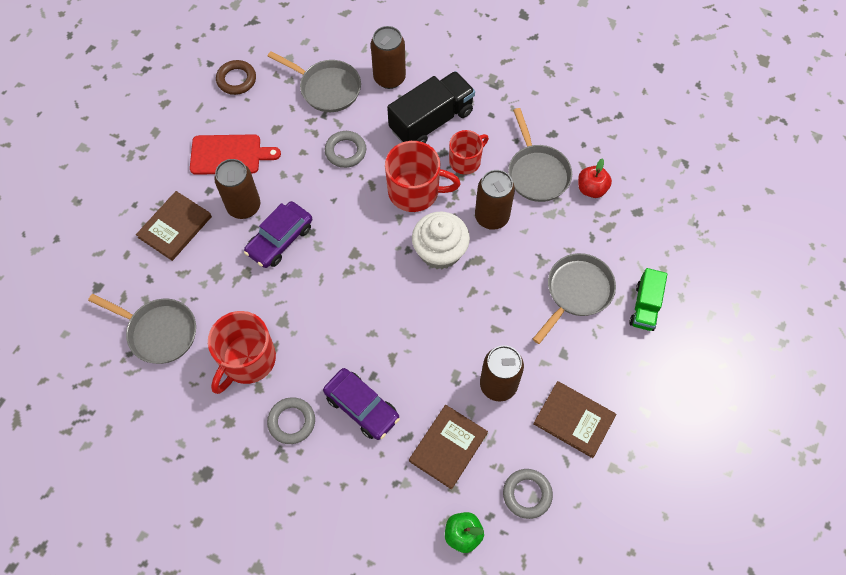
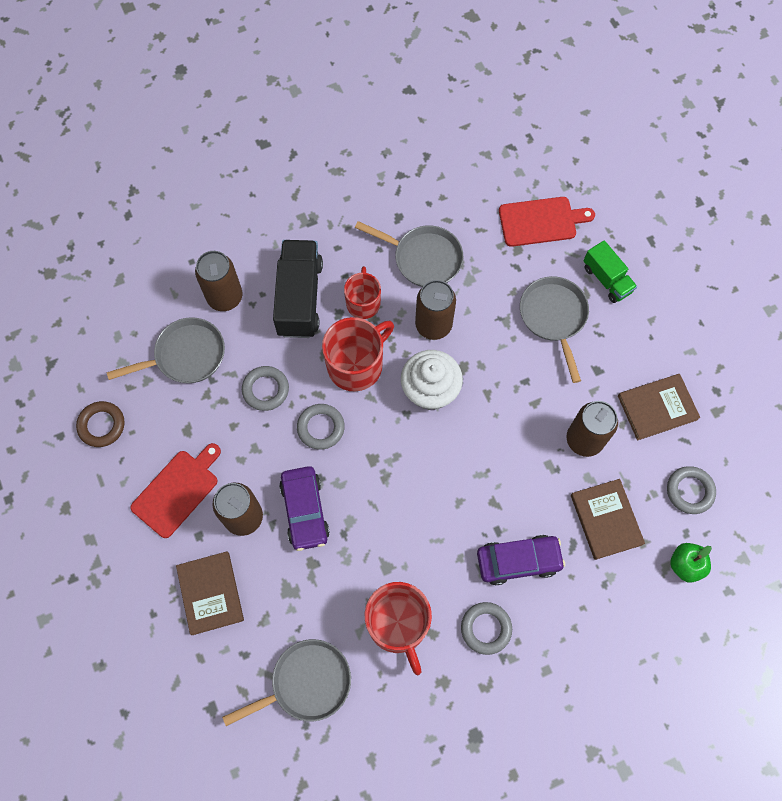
camera: 50 degrees left, 5 degrees up
(348, 204) = (321, 428): none -> grey ring
(591, 189) = (474, 231): red apple -> none
(645, 226) = (541, 221): none -> red cutting board

